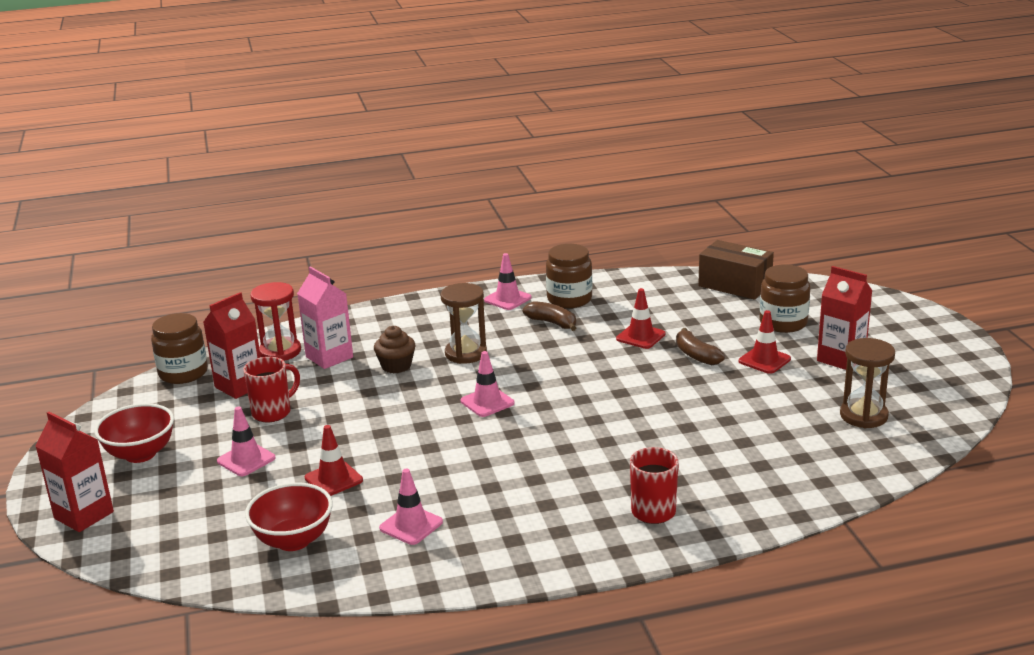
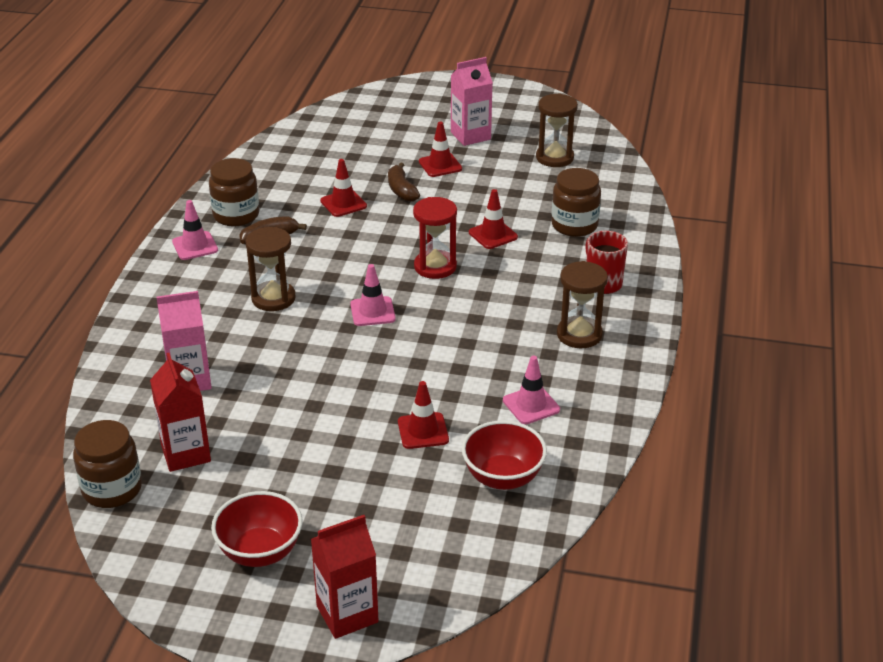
camera: 65 degrees left, 10 degrees up
(246, 459) = (339, 478): pink traffic cone -> none
(273, 412) = (264, 442): red mug -> none
(280, 352) = (141, 410): red hourglass -> red hourglass (435, 267)
(396, 366) = (253, 344): brown cupcake -> none
(549, 521) = (579, 335): none -> brown hourglass
(674, 423) = (493, 235): none -> red traffic cone
(696, 355) = (401, 190): brown banana -> brown banana turned 75 degrees clockwise
(735, 285) = (308, 133): brown box -> none
(783, 323) = (393, 137): brown jar -> brown jar (574, 225)
(841, 359) = (470, 136): red carton -> pink carton

